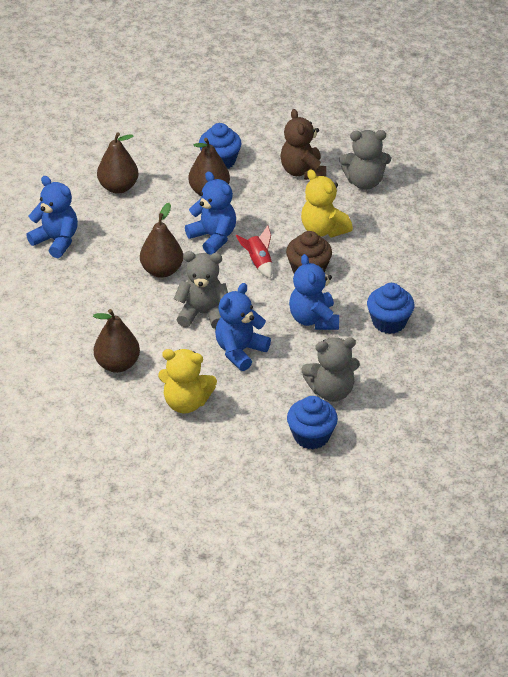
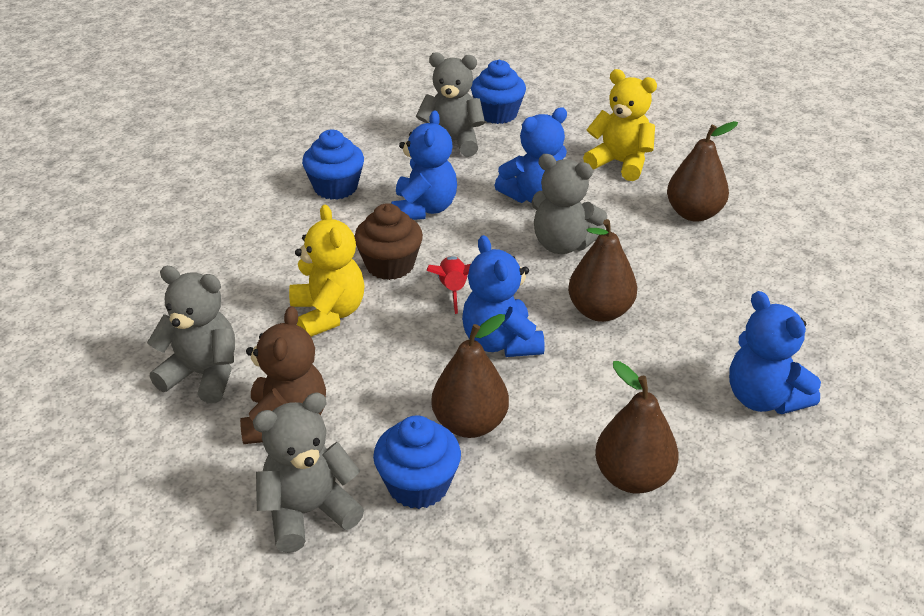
camera: 160 degrees left, 5 degrees down
(264, 140) = (308, 512): none -> grey teddy bear

